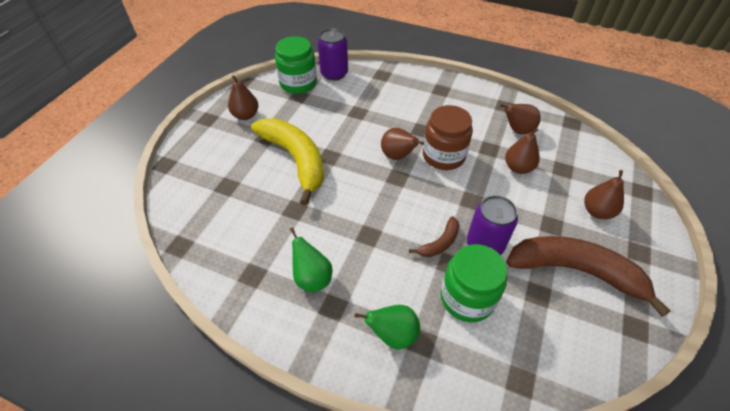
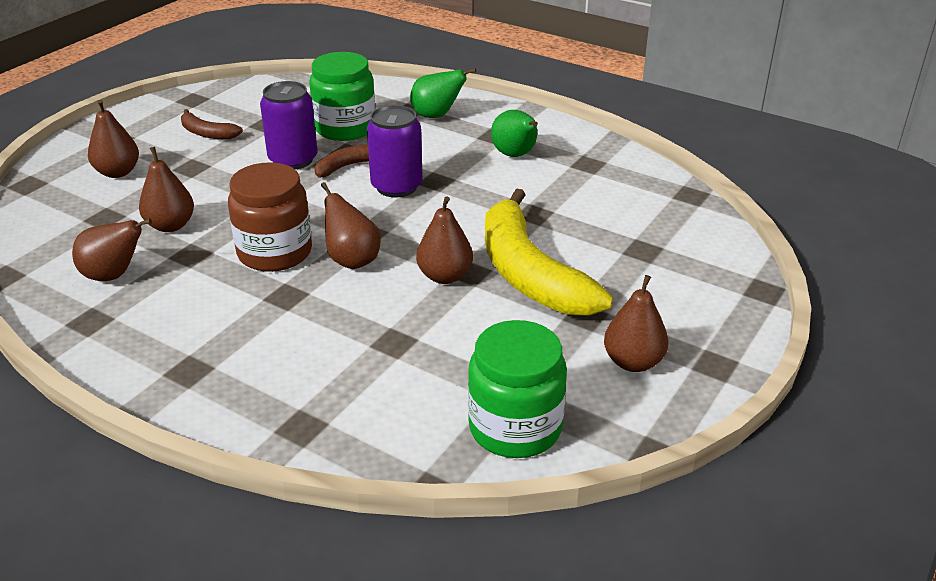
camera: 170 degrees left, 15 degrees down
(334, 73) = (420, 445): purple can -> purple can (396, 186)
(342, 152) = (445, 276): none -> brown pear
(576, 271) = (207, 133): brown banana -> brown banana, size x0.46

